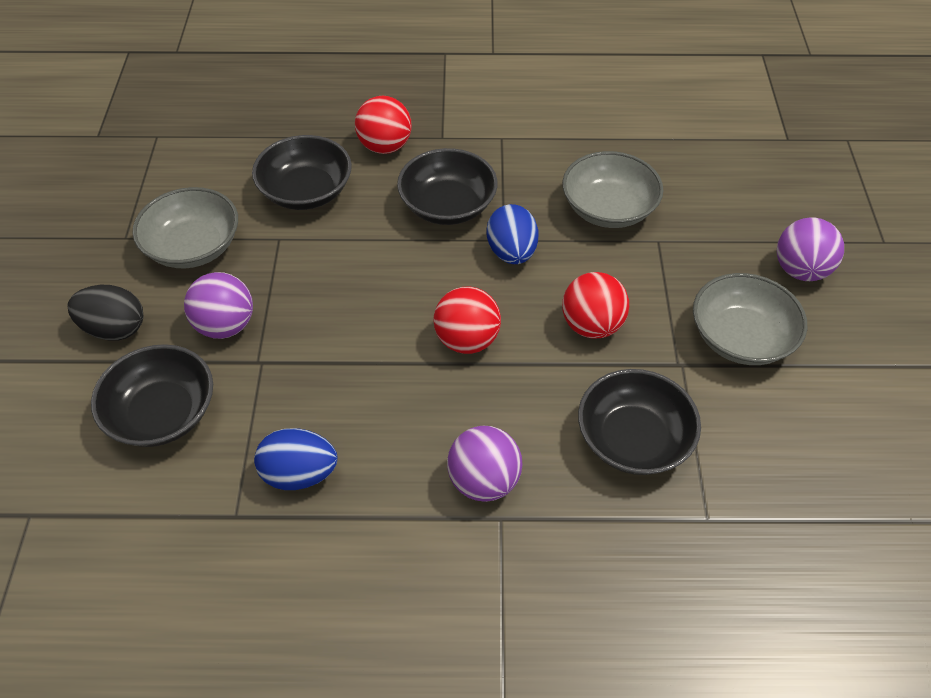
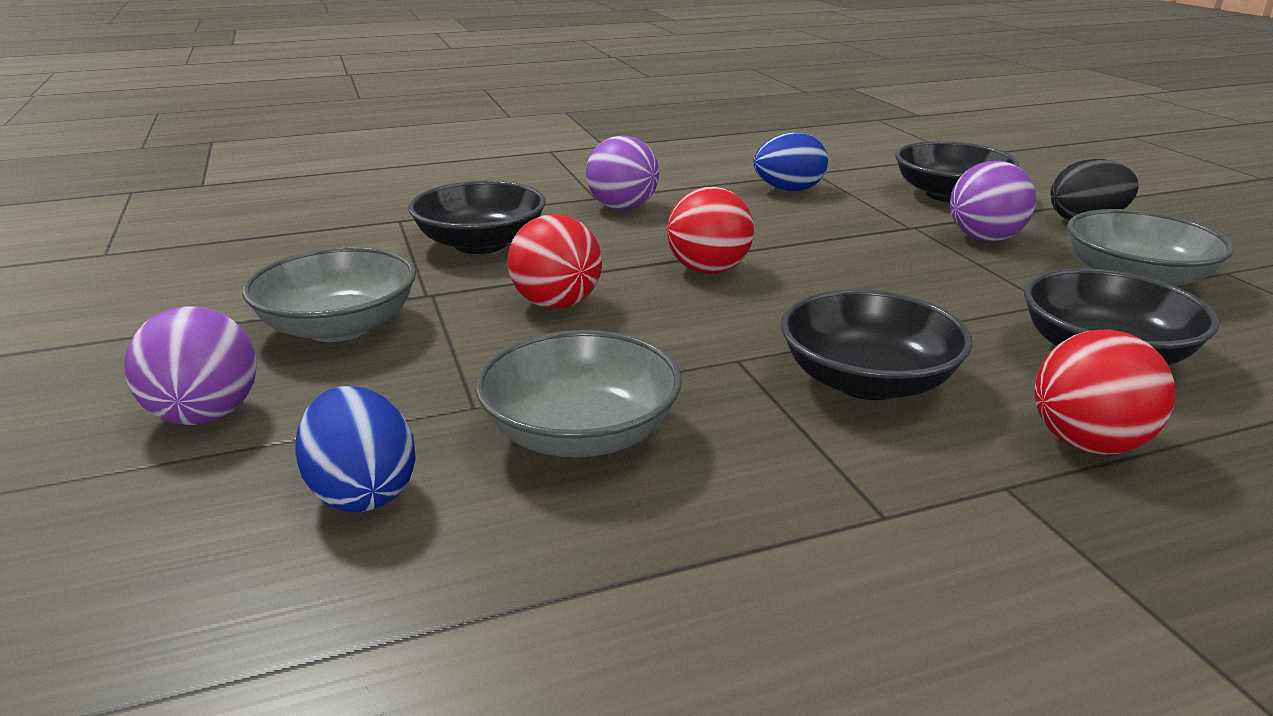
camera: 160 degrees right, 25 degrees down
(511, 252) = (714, 348): blue egg -> blue egg (362, 491)

